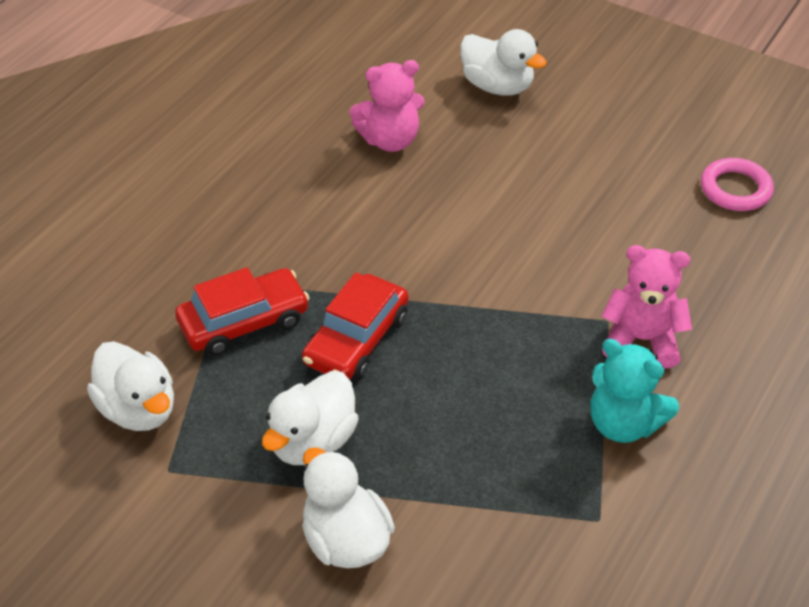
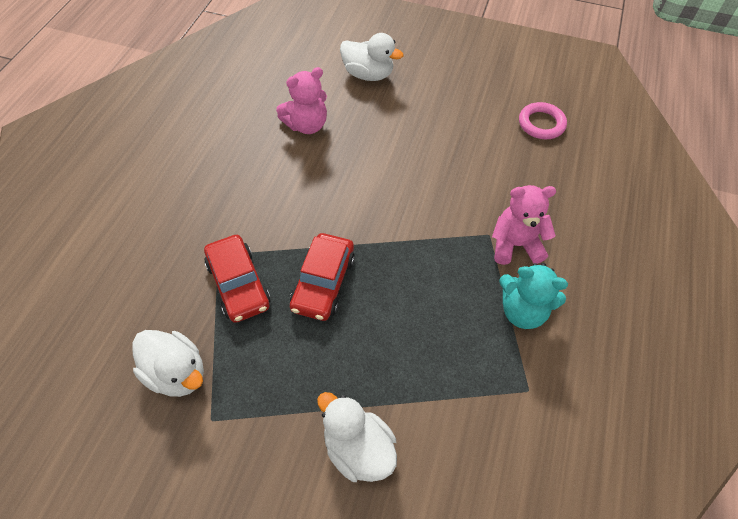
camera: 15 degrees left, 10 degrees up
(244, 321) = (238, 284): red car -> red car turned 105 degrees clockwise
(313, 442) = (313, 372): white duck -> none

